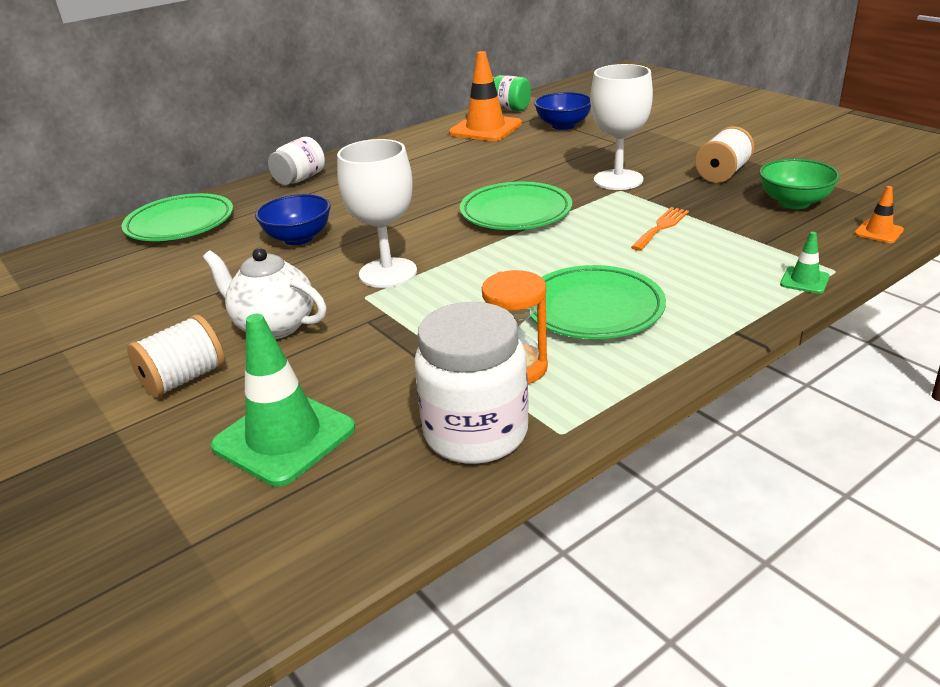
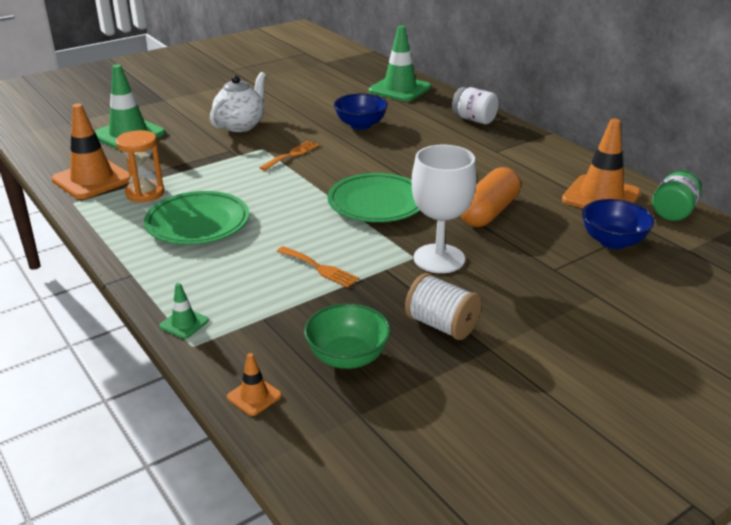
camera: 90 degrees right, 0 degrees up
(180, 224) = (399, 89): green plate -> green traffic cone
(183, 379) = (199, 109): white spool -> none
(388, 273) = (291, 155): white goblet -> orange fork
(476, 433) = (92, 179): white jar -> orange traffic cone
(523, 165) = (488, 212): none -> orange capsule

